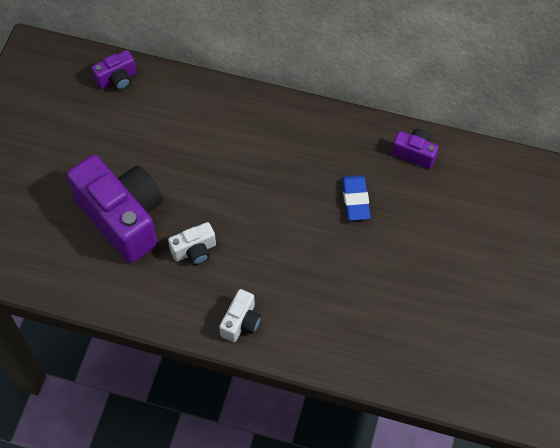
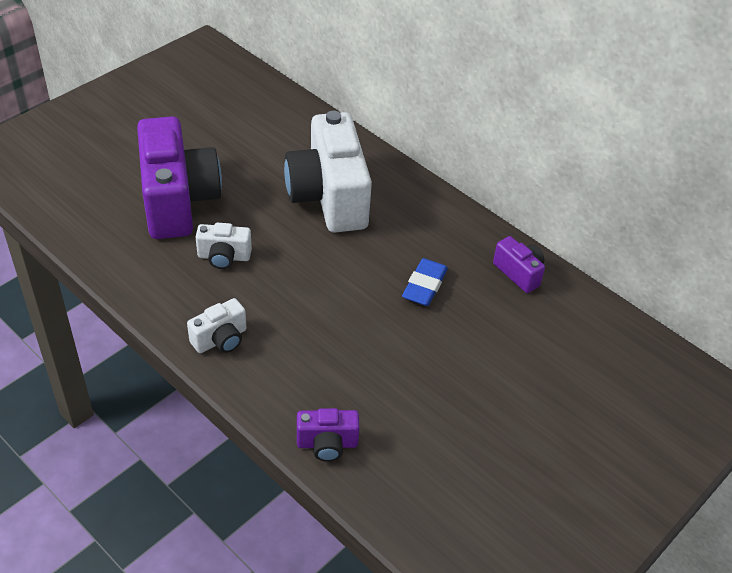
camera: 25 degrees right, 15 degrees down
(117, 79) = (262, 95): purple camera -> purple camera (327, 444)
(236, 154) = (329, 197): none -> white camera

